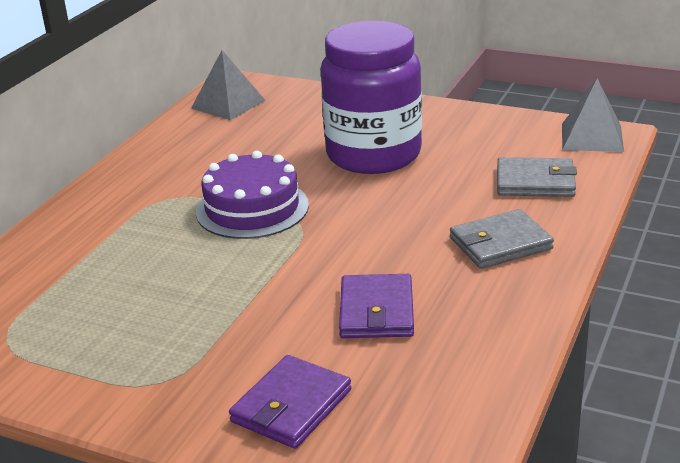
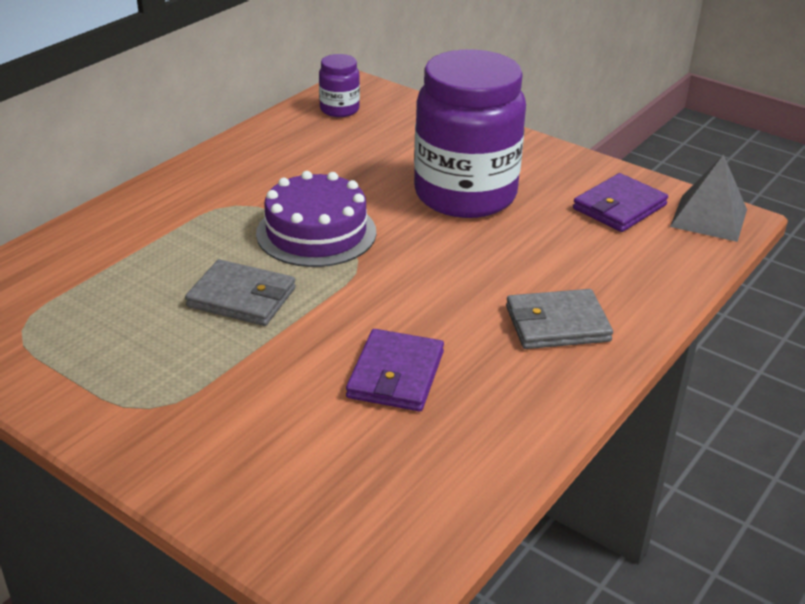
camera: 10 degrees right, 5 degrees up
(228, 104) = (339, 109): grey pyramid -> purple jar
(291, 406) = (266, 463): purple wallet -> purple wallet (619, 207)
(535, 182) = (625, 259): grey wallet -> grey wallet (242, 297)

